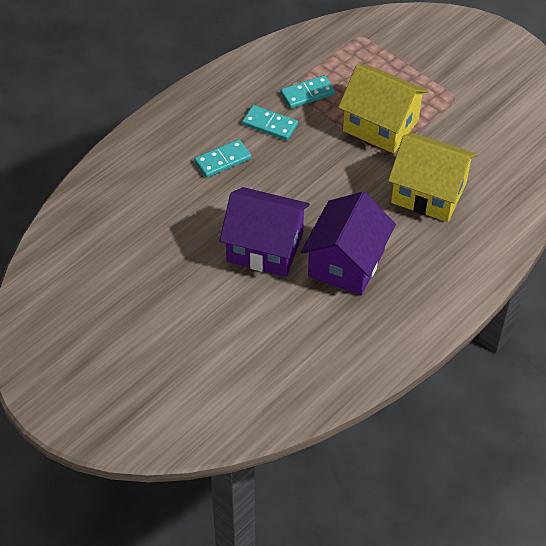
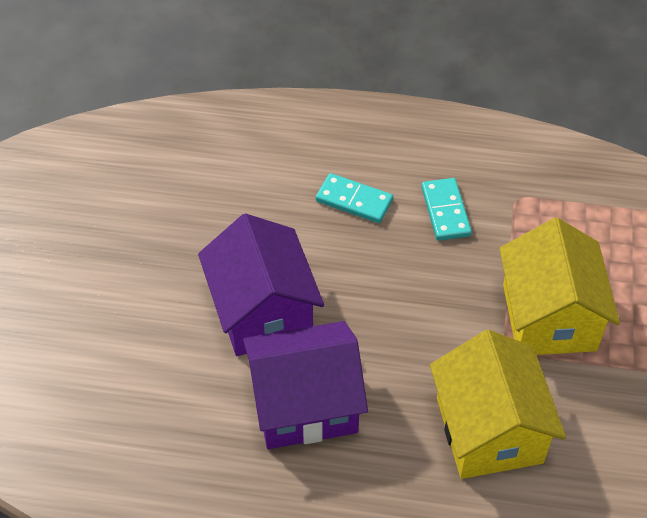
camera: 55 degrees right, 0 degrees up
(307, 94) = (526, 218): turquoise domino -> none

